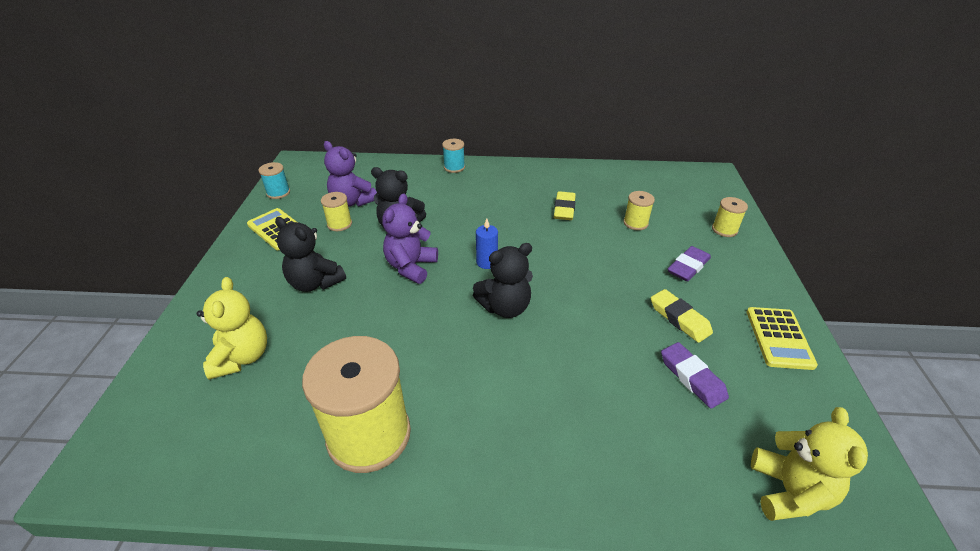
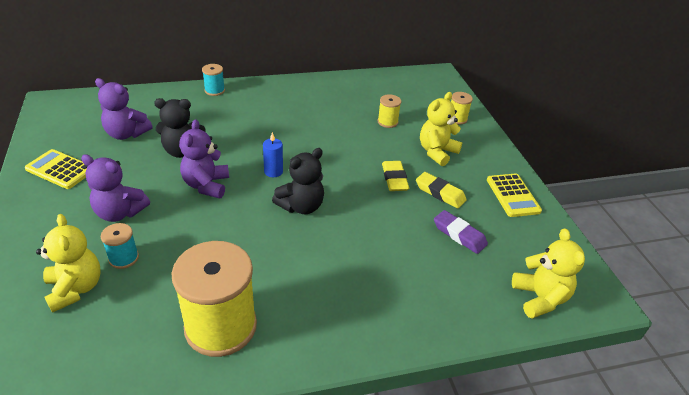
camera: 20 degrees left, 0 degrees up
(278, 193) = (44, 134): turquoise spool -> turquoise spool (124, 258)
(315, 283) = (120, 212): black teddy bear -> purple teddy bear
(339, 224) = (122, 156): yellow spool -> none
(564, 209) = (326, 117): yellow eraser -> yellow eraser (394, 179)
(688, 267) = (437, 152): purple eraser -> yellow teddy bear

